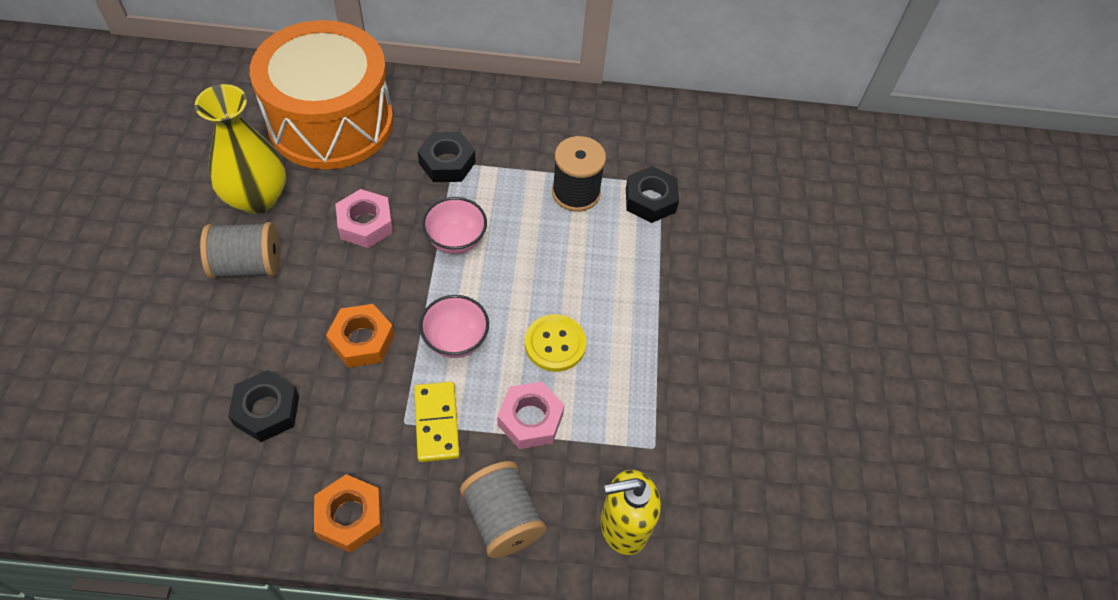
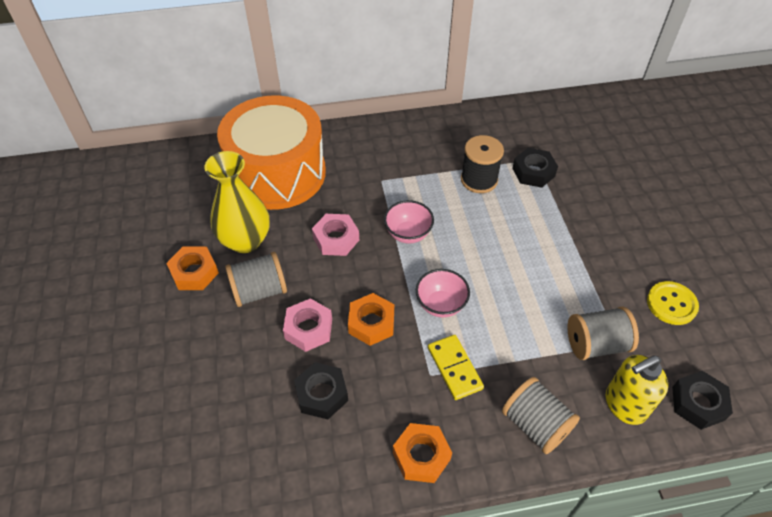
camera: 10 degrees left, 5 degrees down
(182, 222) = (194, 272): none -> orange nut
(447, 163) = (377, 181): black nut -> black nut (698, 403)
(530, 419) = (521, 347): pink nut -> pink nut (308, 329)
(555, 344) = (514, 288): yellow button -> yellow button (671, 304)
(624, 442) = (596, 344): none -> grey spool

